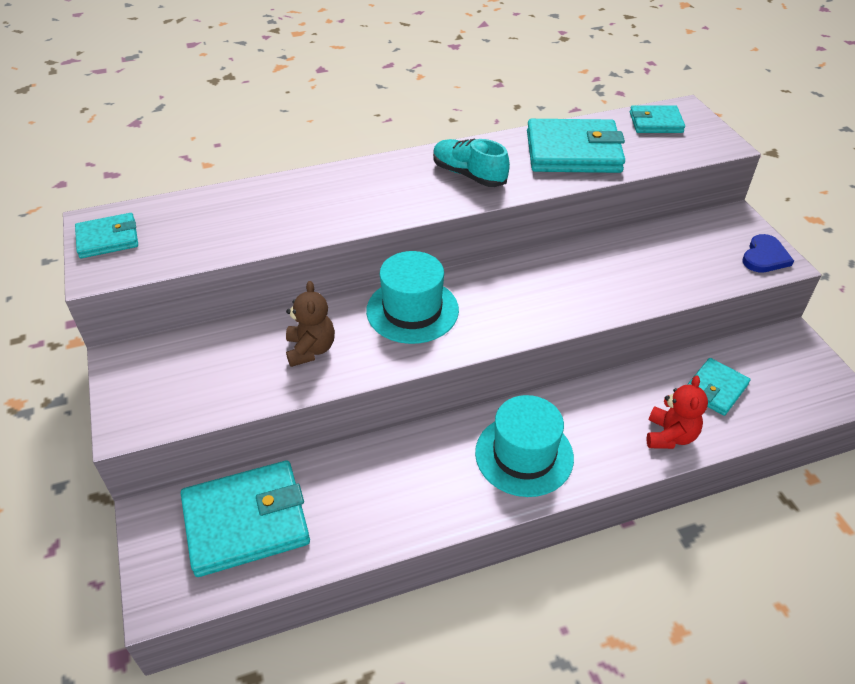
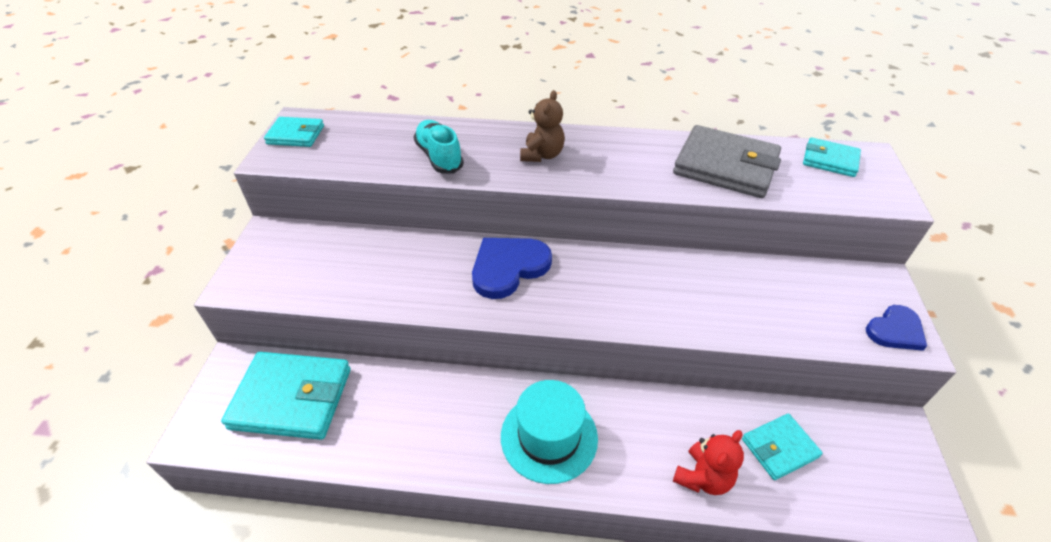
camera: 25 degrees right, 0 degrees up
(310, 349) = (405, 273): brown teddy bear -> brown teddy bear (542, 155)
(412, 310) = (508, 267): turquoise hat -> blue heart
(469, 175) = (611, 161): turquoise shoe -> turquoise shoe (439, 157)
(573, 152) = (725, 166): turquoise wallet -> grey wallet

